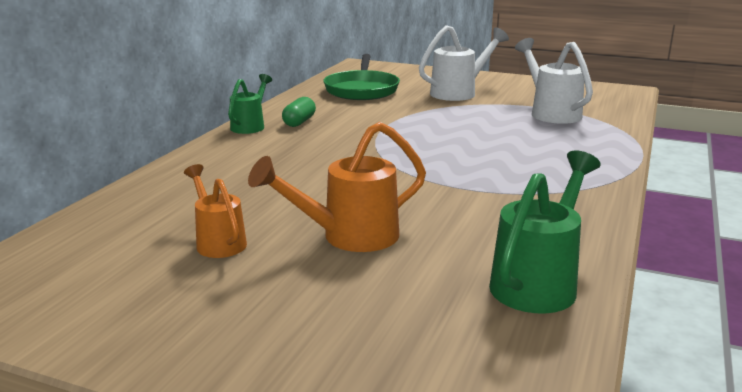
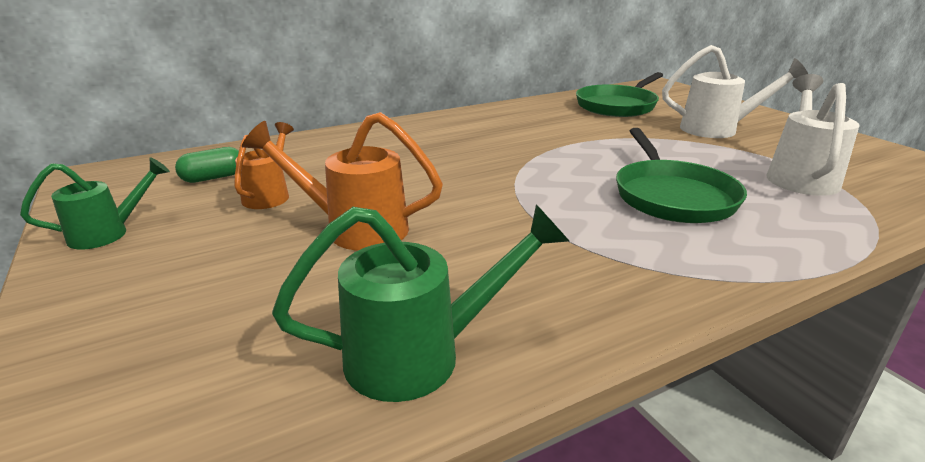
camera: 40 degrees right, 5 degrees up
(250, 126) = (466, 114): green watering can -> green watering can (109, 233)
(299, 122) = (509, 120): green capsule -> green capsule (213, 178)
(507, 146) = (672, 196): none -> green pan

